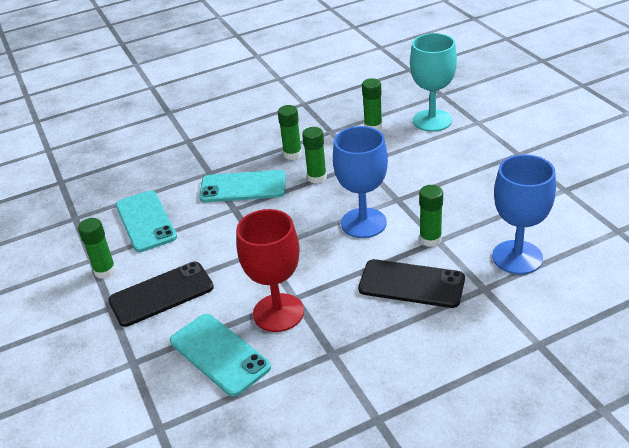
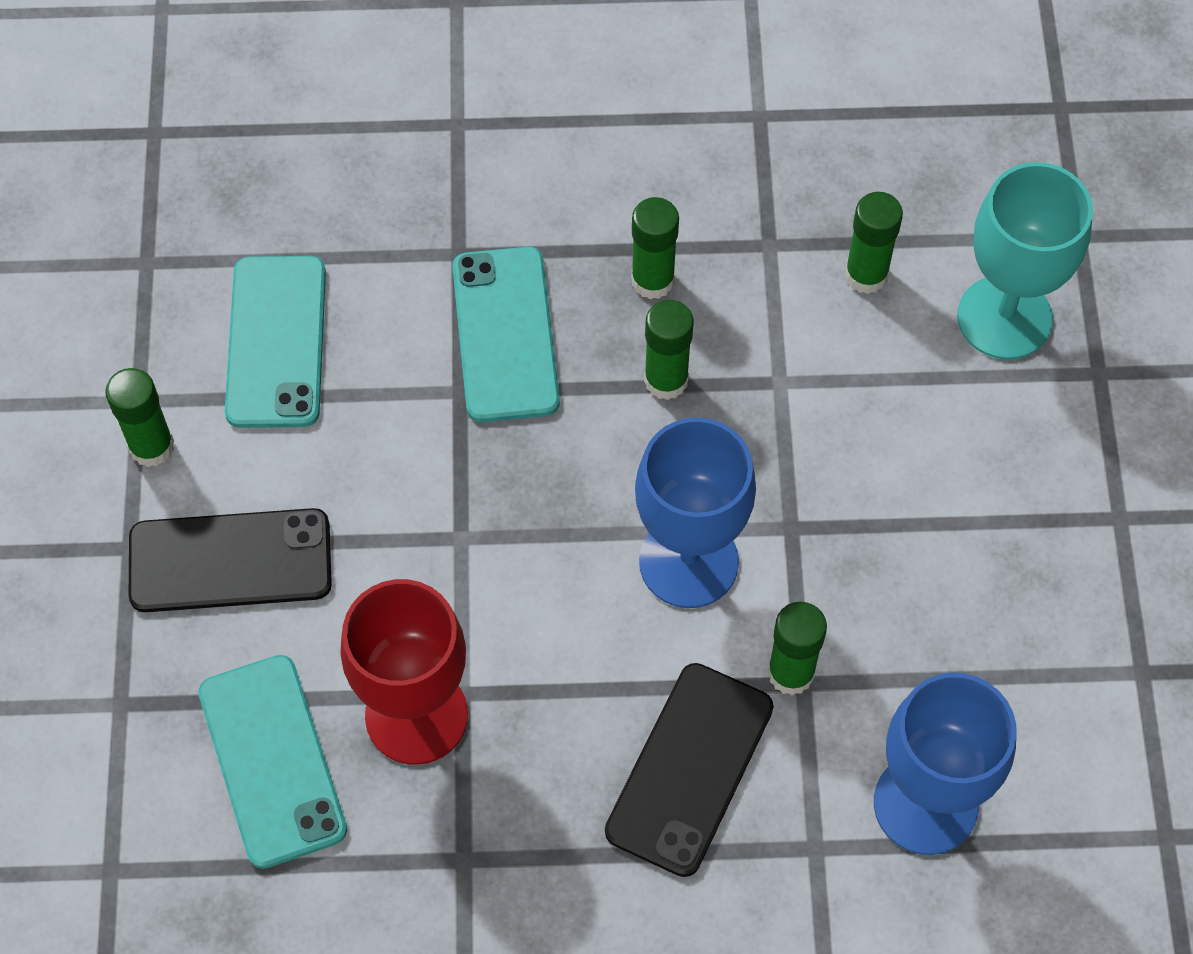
camera: 20 degrees right, 25 degrees up
(243, 187) = (505, 334): turquoise phone -> turquoise phone turned 60 degrees clockwise
(411, 284) = (689, 769): black phone -> black phone turned 75 degrees clockwise

